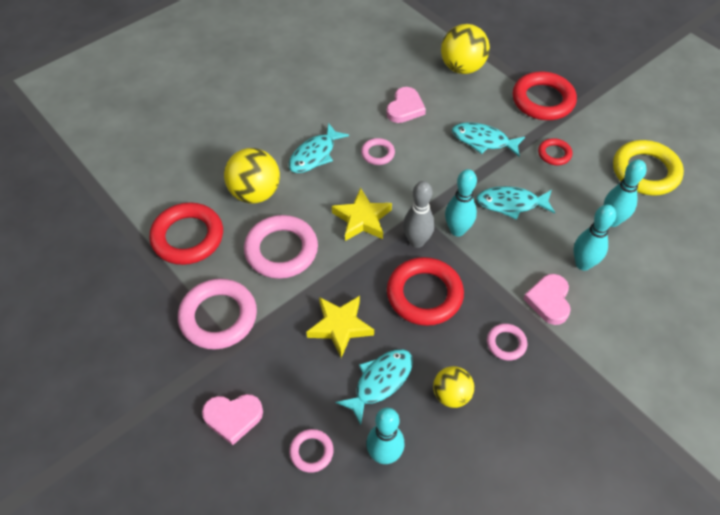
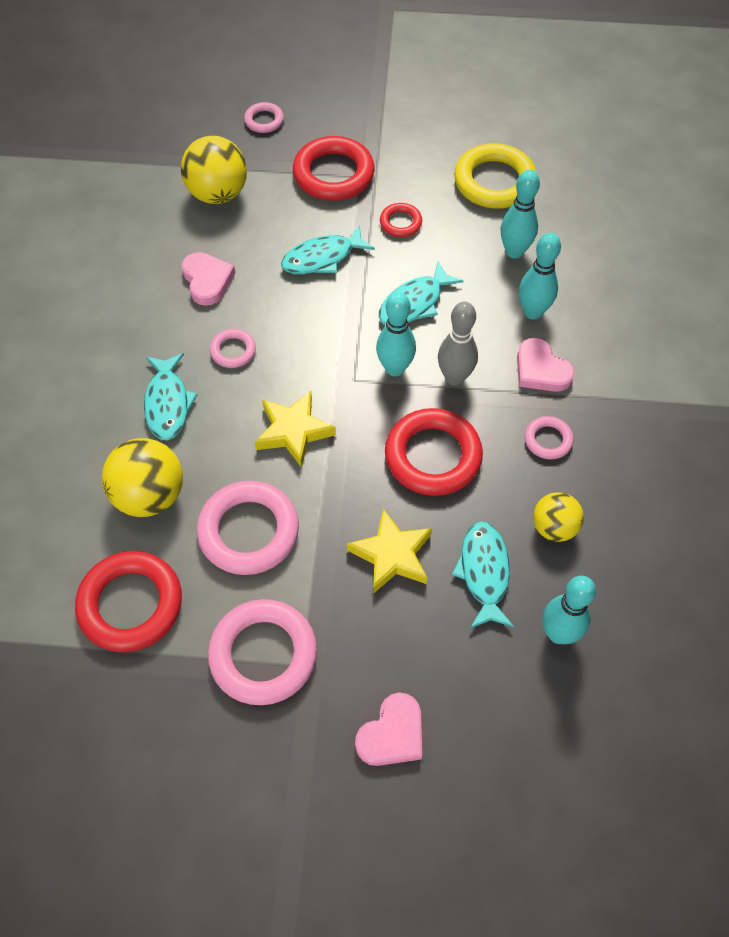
camera: 45 degrees left, 5 degrees up
(311, 452) = (496, 693): pink ring -> pink ring (264, 120)
(417, 241) = (370, 410): grey bowling pin -> grey bowling pin (454, 377)

